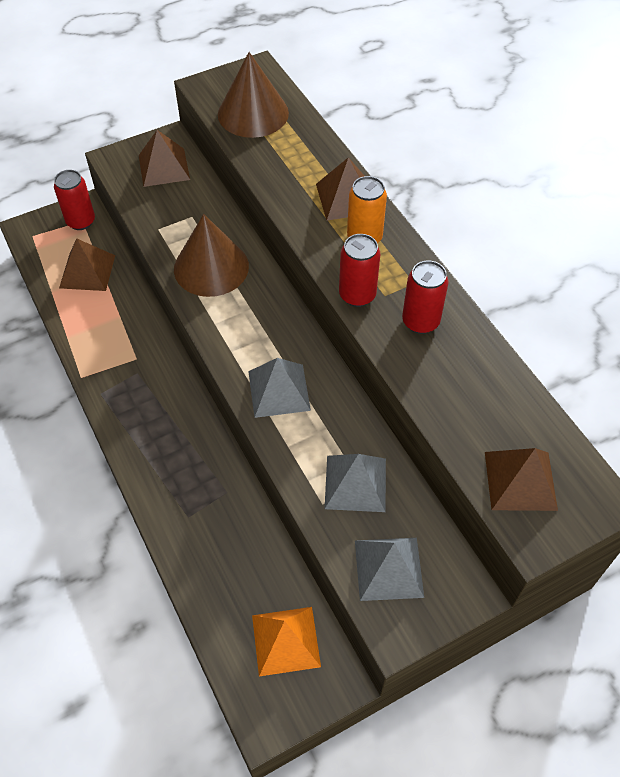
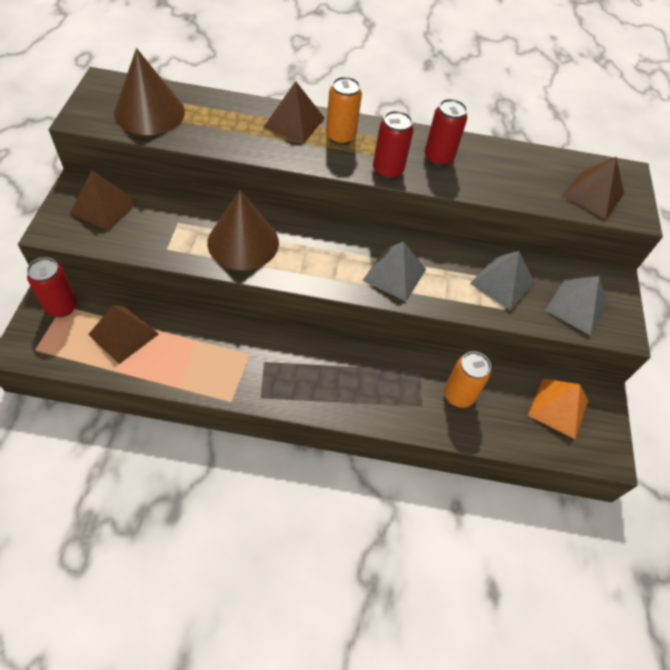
camera: 60 degrees left, 0 degrees up
(225, 540) = (458, 395): none -> orange can

